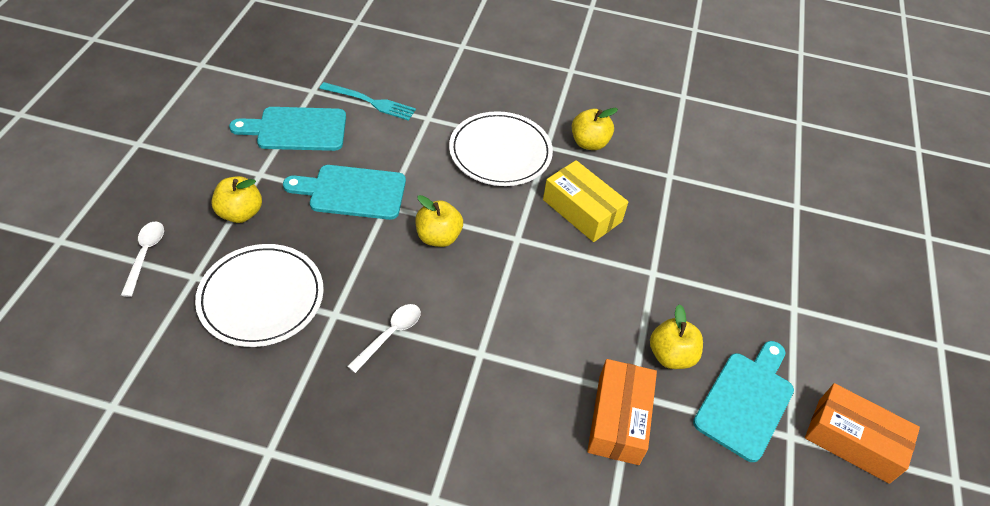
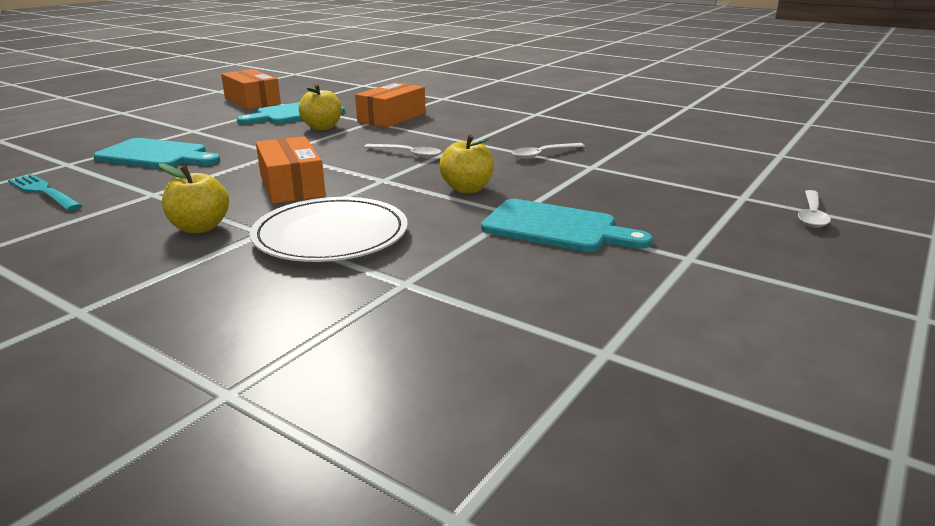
camera: 155 degrees left, 25 degrees down
(240, 213) = (706, 229): yellow apple -> none
(261, 297) = (665, 180): white plate -> none
(296, 129) = (636, 298): turquoise cutting board -> turquoise cutting board (156, 155)
(371, 102) = (492, 317): turquoise fork -> turquoise fork (43, 191)
(528, 300) = (408, 154): none -> white spoon
(582, 210) = (291, 185): yellow box -> orange box

